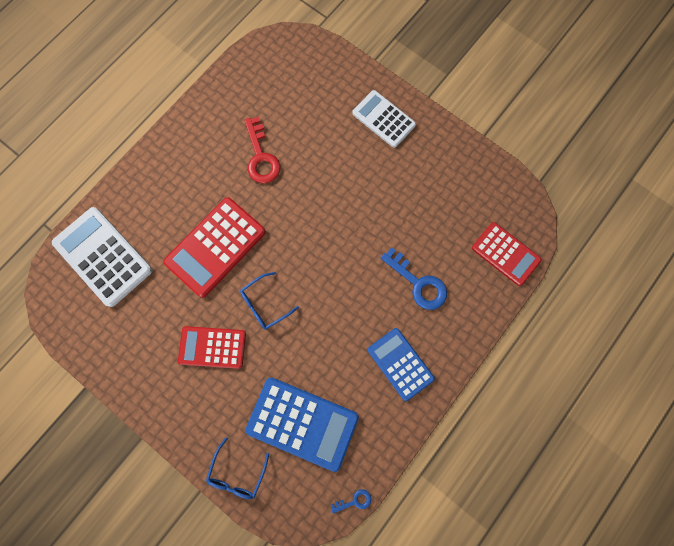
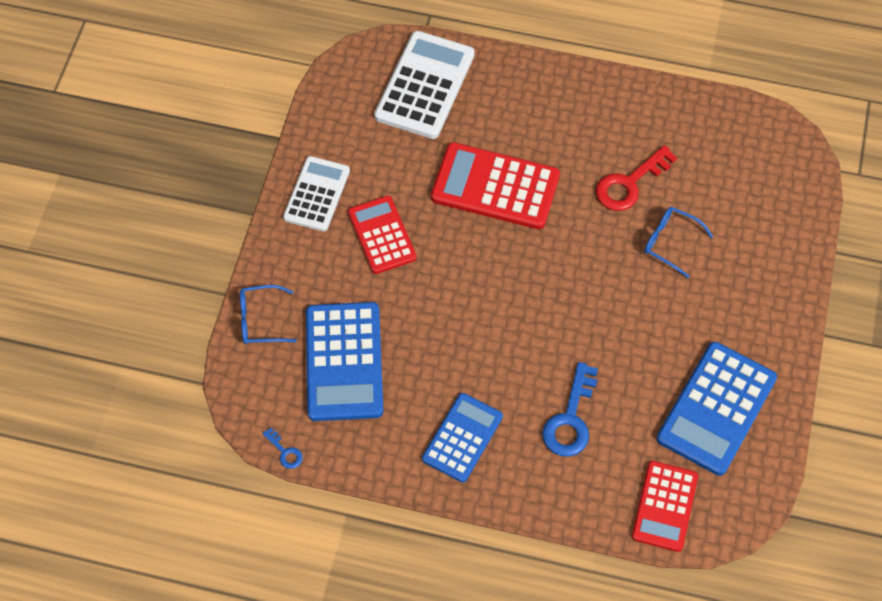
camera: 65 degrees right, 15 degrees down
(265, 304) = (457, 265): blue glasses -> blue glasses (670, 242)
(383, 119) = (759, 294): white calculator -> white calculator (317, 194)
(451, 187) = (716, 408): none -> blue calculator

